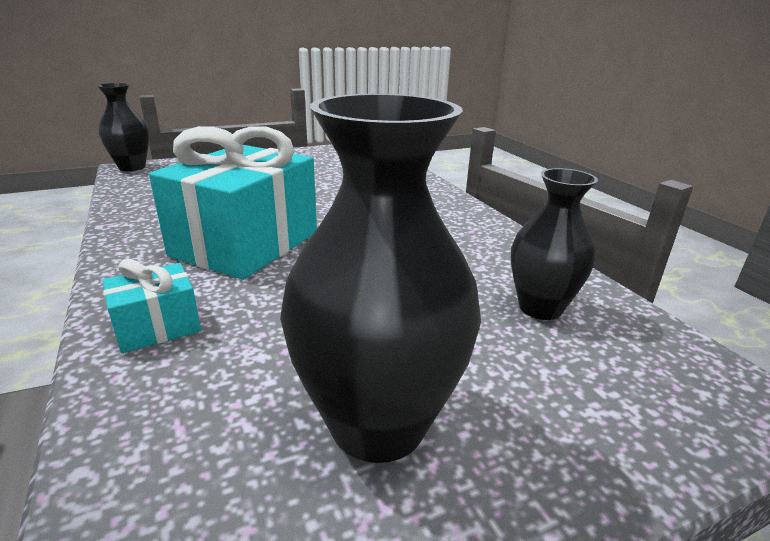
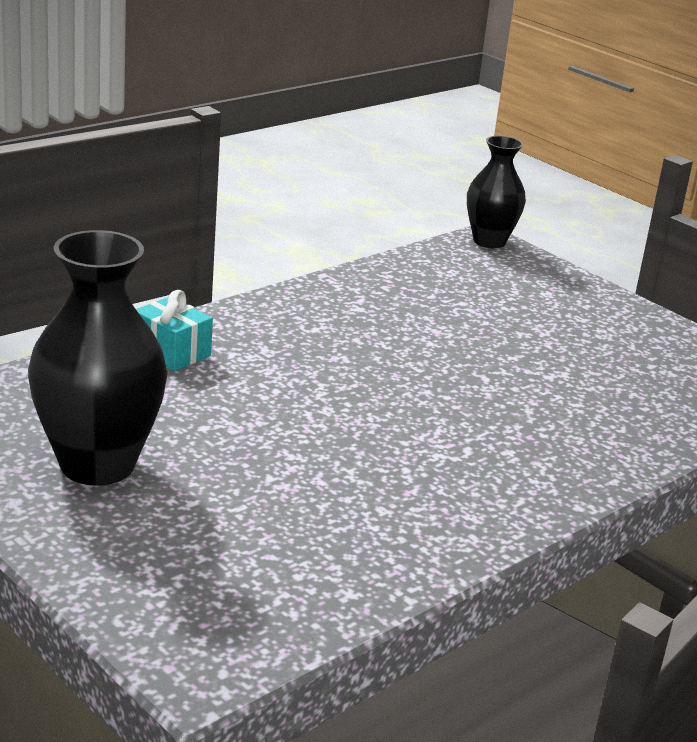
camera: 70 degrees right, 0 degrees up
(245, 244) = (338, 357): turquoise gift -> none
(540, 308) = (309, 548): black vase -> none

